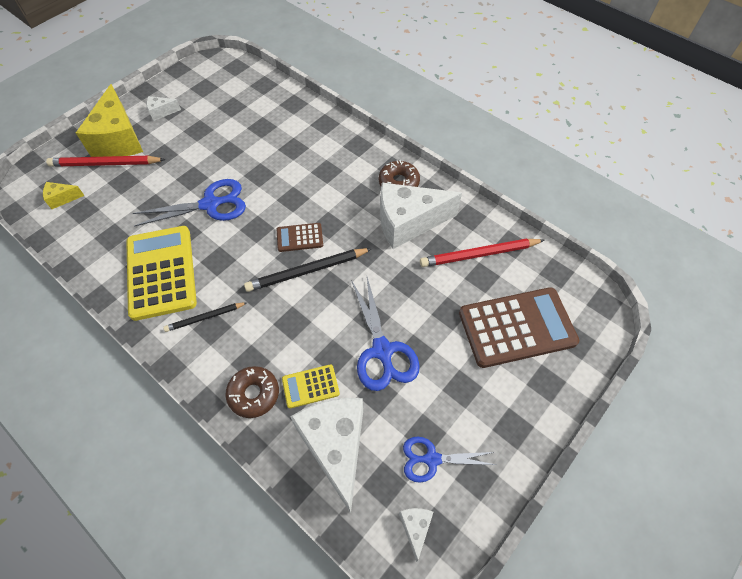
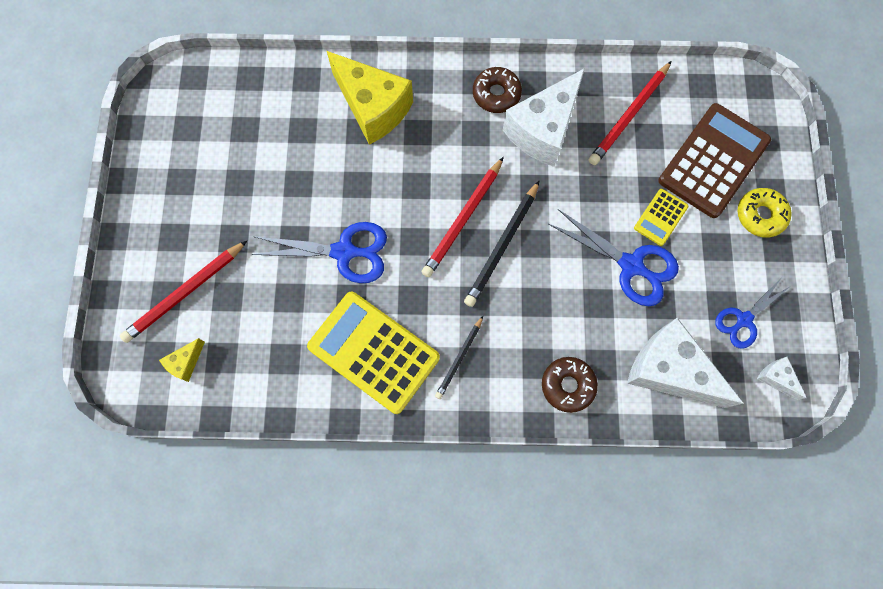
camera: 40 degrees left, 15 degrees up
(119, 139) = (166, 256): yellow cheese -> yellow cheese (373, 108)
(161, 112) = (175, 191): white cheese -> none
(210, 204) = (344, 252): blue scissors -> blue scissors turned 60 degrees clockwise
(299, 237) = (463, 219): brown calculator -> red pencil
(310, 386) = (605, 341): yellow calculator -> yellow calculator (660, 217)
(520, 393) = (760, 215): none -> yellow donut

